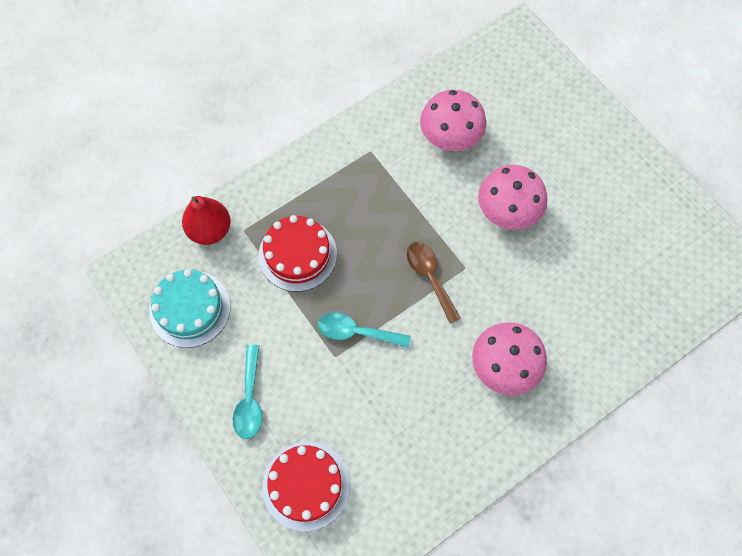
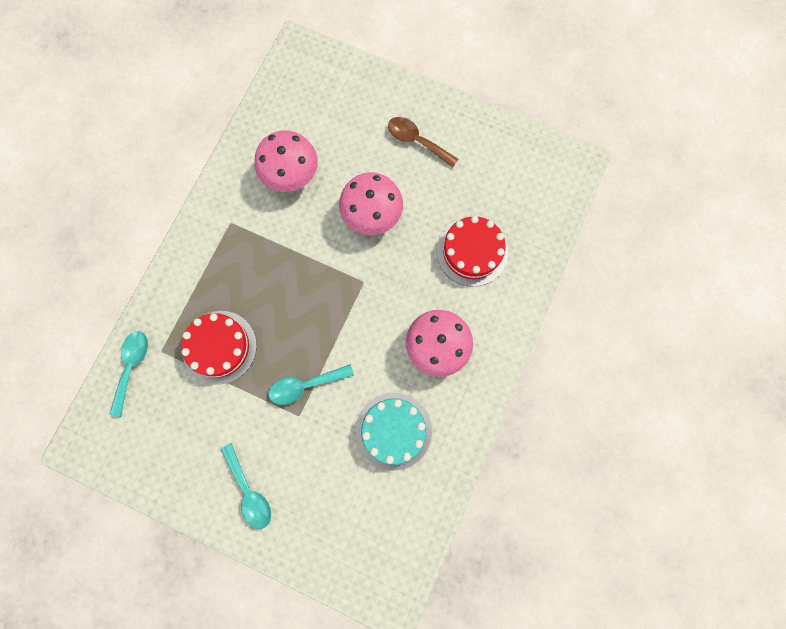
camera: 30 degrees left, 10 degrees up
(190, 309) = (154, 445): turquoise cake -> turquoise cake (393, 431)
(210, 230) = (131, 367): red pear -> turquoise spoon
(306, 485) = (334, 534): red cake -> red cake (472, 251)
(430, 277) = (339, 306): brown spoon -> brown spoon (417, 141)

